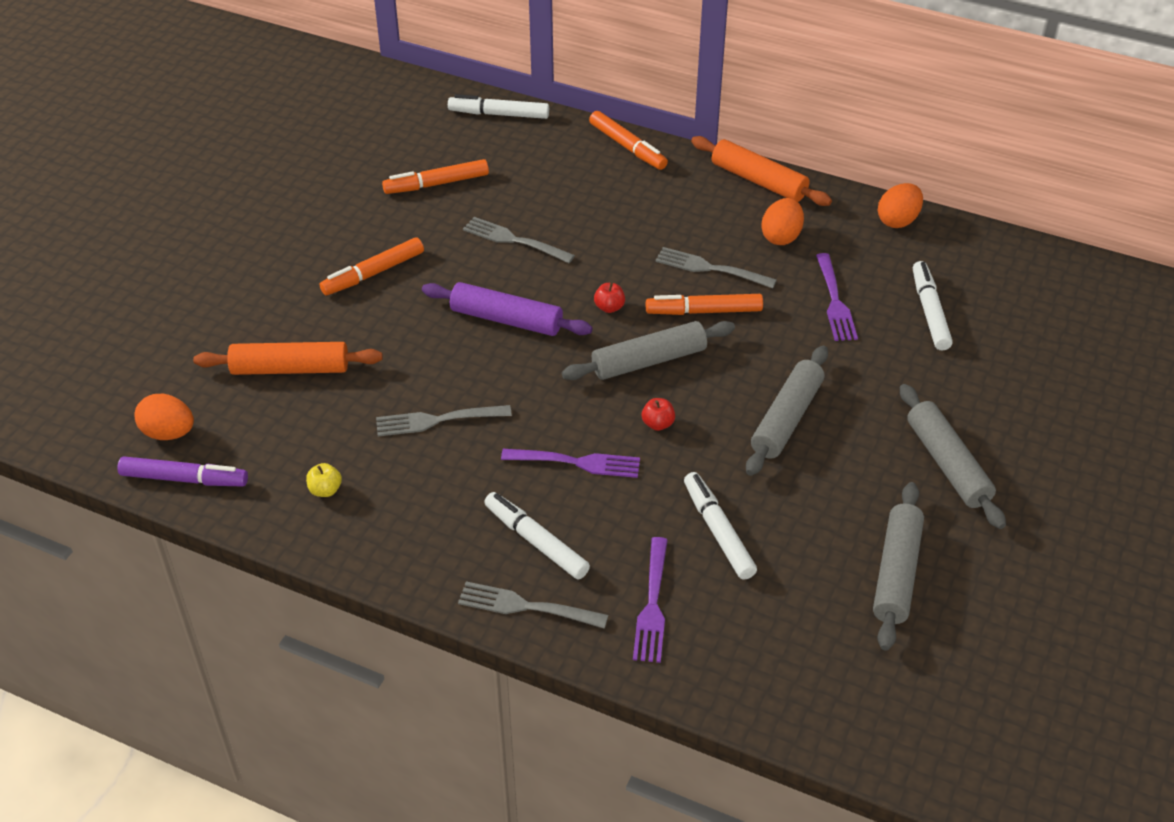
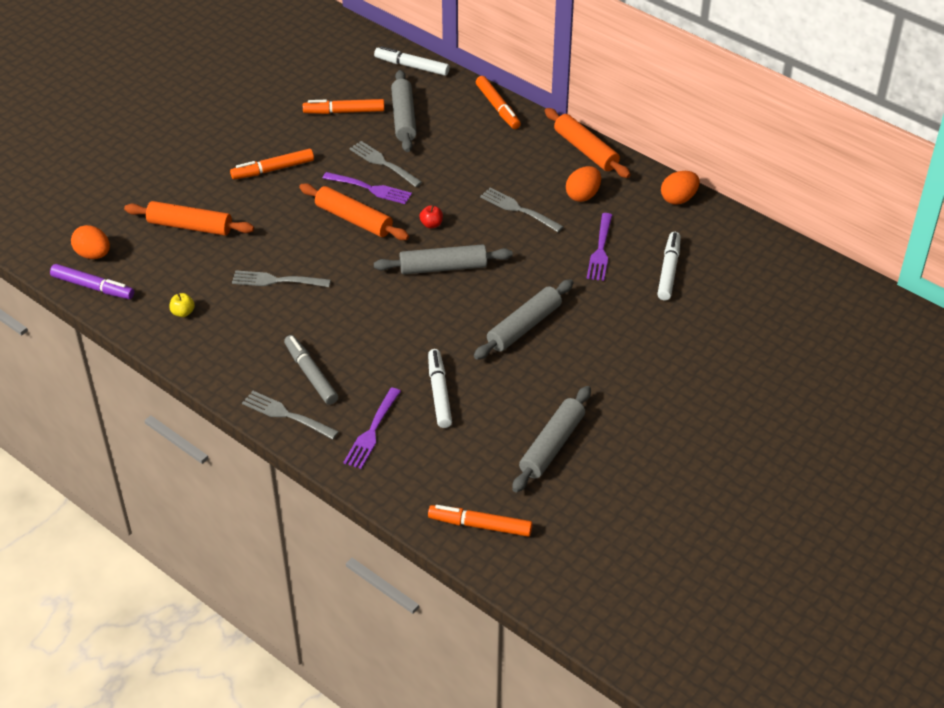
camera: 15 degrees right, 0 degrees up
(506, 319) = (354, 219): purple rolling pin -> orange rolling pin
(536, 541) = (311, 374): white marker -> grey marker
(576, 463) = (360, 328): purple fork -> purple fork (369, 188)
(658, 424) = (430, 312): red apple -> none
(704, 311) = (499, 239): orange marker -> orange marker (480, 525)
(947, 464) = (626, 380): grey rolling pin -> grey rolling pin (403, 118)

